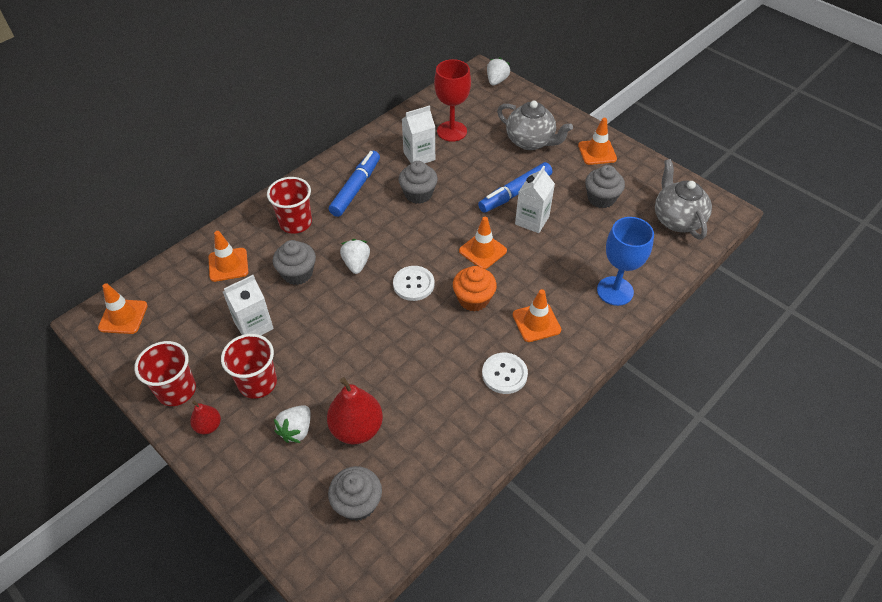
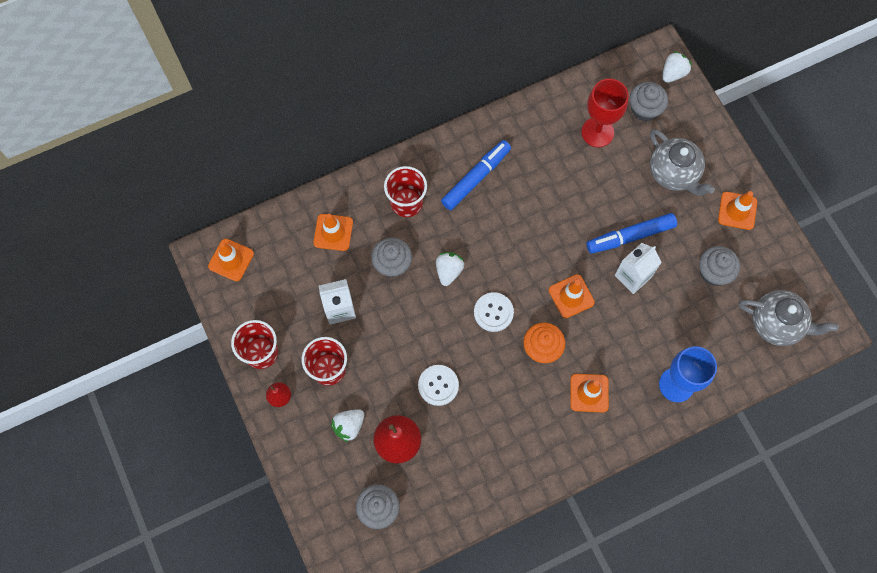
camera: 20 degrees right, 20 degrees up
(418, 194) = (534, 206): grey cupcake -> grey cupcake (644, 109)
(419, 156) = (552, 156): white carton -> none
(504, 374) = (539, 435): white button -> white button (438, 385)
(676, 219) = (777, 324): grey teapot -> grey teapot turned 105 degrees clockwise

